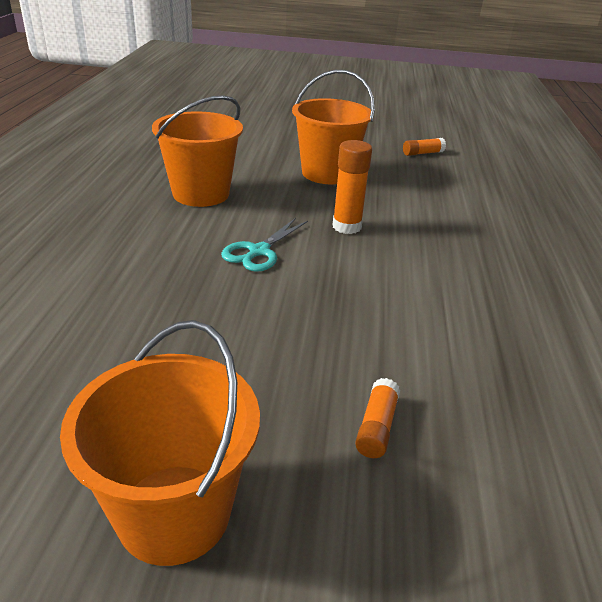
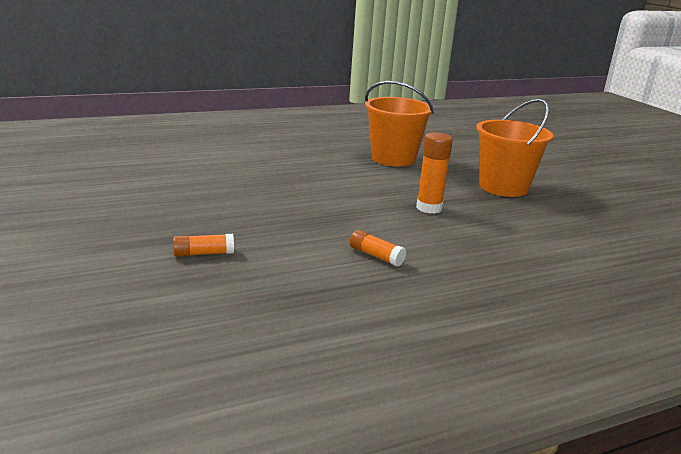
camera: 60 degrees right, 10 degrees down
(174, 513) = (101, 216): orange bucket -> none
(259, 251) = (348, 188): turquoise scissors -> none
(422, 153) = (632, 216): orange glue stick -> orange glue stick (376, 256)

